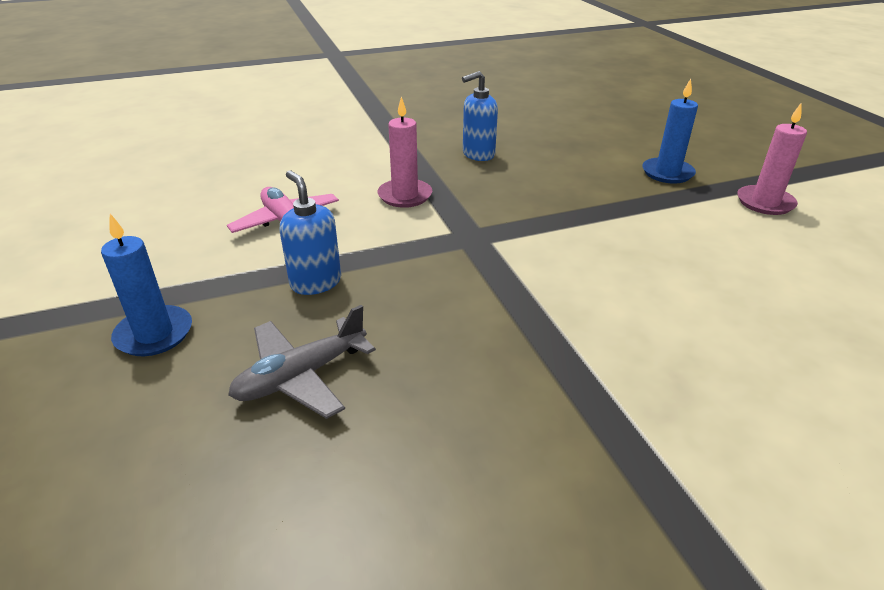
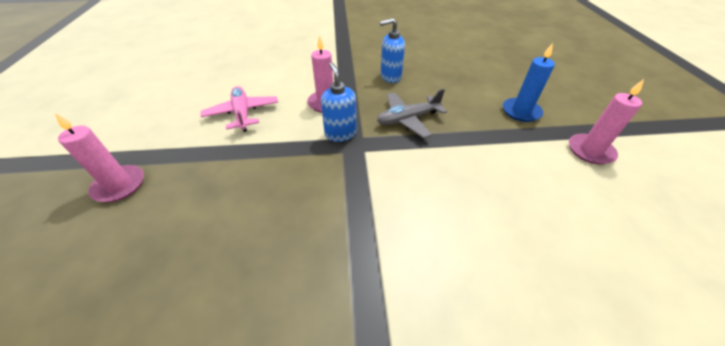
camera: 15 degrees right, 10 degrees up
(154, 334) = (119, 185): blue candle -> pink candle
(301, 376) = (183, 240): grey plane -> grey plane (408, 119)
(315, 282) = (234, 163): blue soap dispenser -> blue soap dispenser (340, 134)

